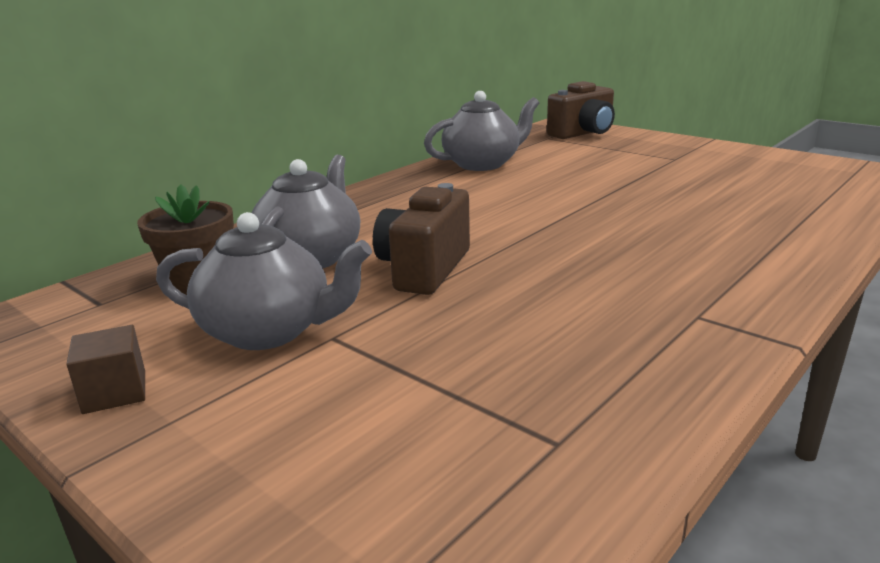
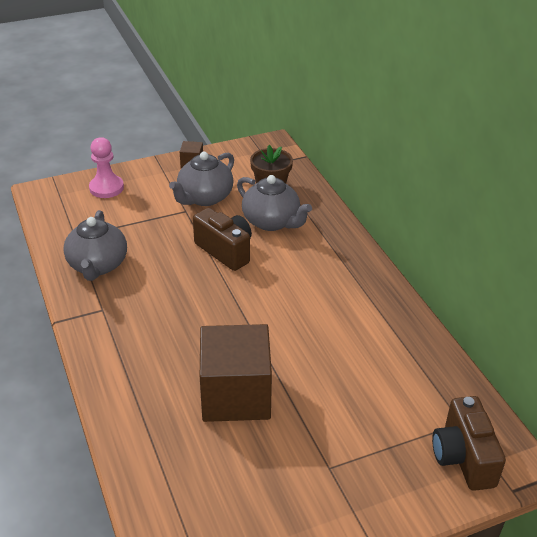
camera: 115 degrees right, 15 degrees up
(301, 490) = (106, 188): none -> pink pawn
(482, 164) = (397, 342): grey teapot -> grey teapot (98, 265)
(671, 200) = (235, 395): none -> brown cube

